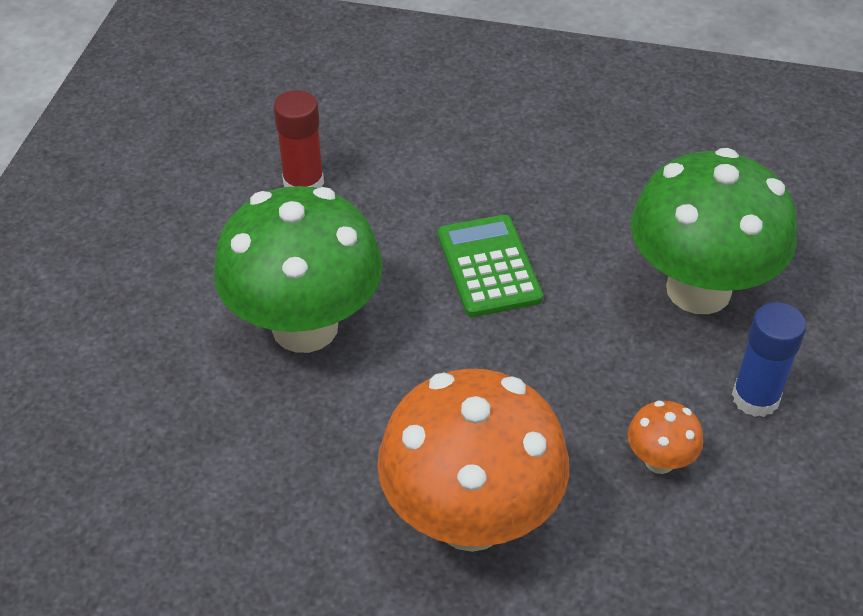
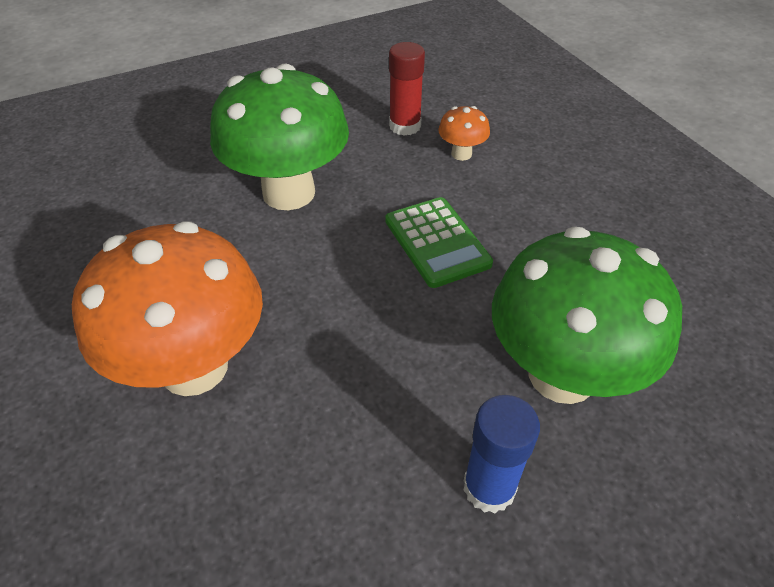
camera: 50 degrees right, 0 degrees up
(489, 266) = (437, 242): green calculator -> green calculator turned 120 degrees clockwise
(659, 461) = (351, 455): orange mushroom -> orange mushroom (461, 154)

